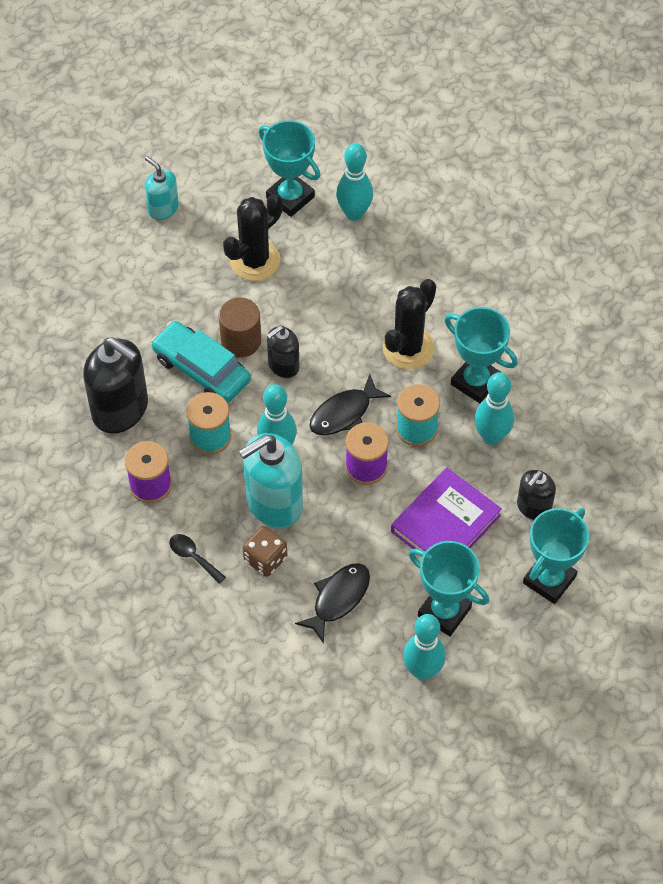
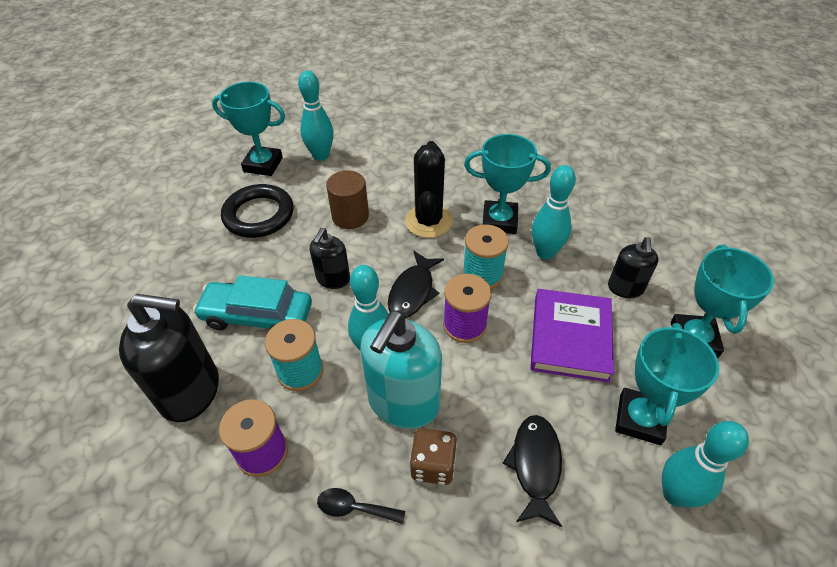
camera: 30 degrees left, 10 degrees down
(163, 208) = (155, 211): turquoise soap dispenser -> none
(241, 340) = (282, 277): brown cylinder -> brown cylinder (350, 216)
(255, 260) = (259, 215): black cactus -> black ring
(444, 612) = (639, 419): turquoise trophy -> turquoise trophy turned 75 degrees counterclockwise

